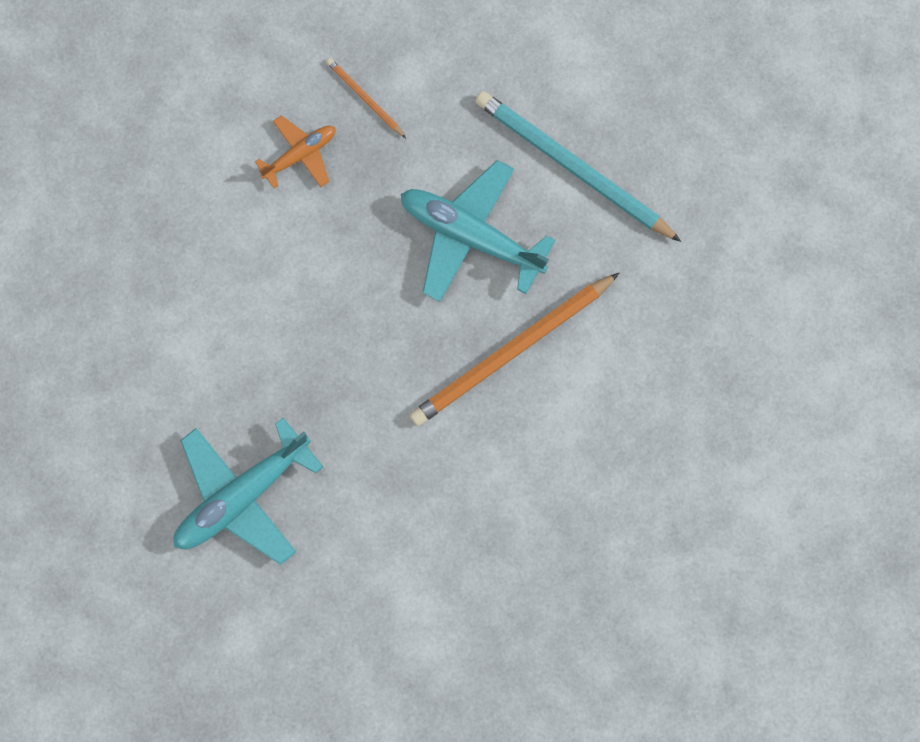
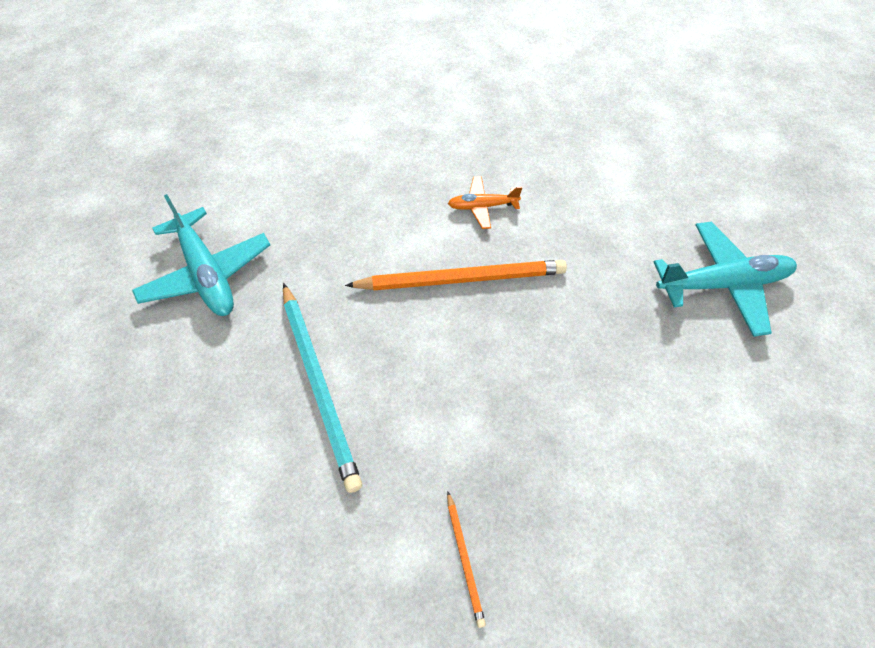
camera: 150 degrees left, 20 degrees down
(300, 155) = (559, 535): orange plane -> orange plane (482, 206)
(470, 236) = (440, 375): turquoise plane -> turquoise plane (207, 273)

